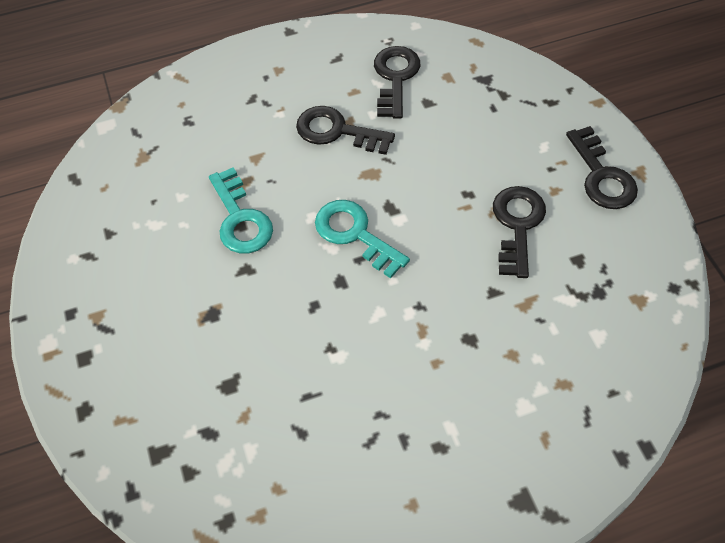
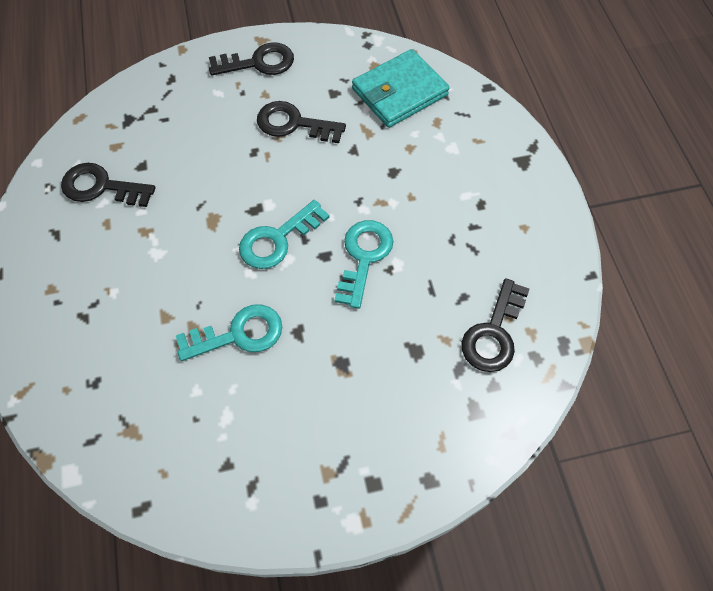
camera: 85 degrees left, 5 degrees up
(337, 131) = (153, 242): black key -> black key (494, 333)
(343, 320) = (364, 257): none -> turquoise key
(602, 334) = (399, 92): none -> turquoise wallet

